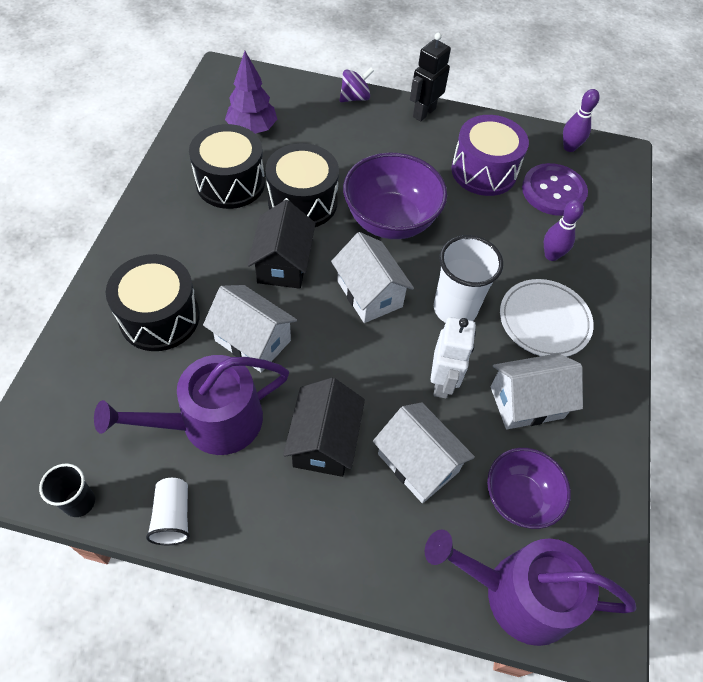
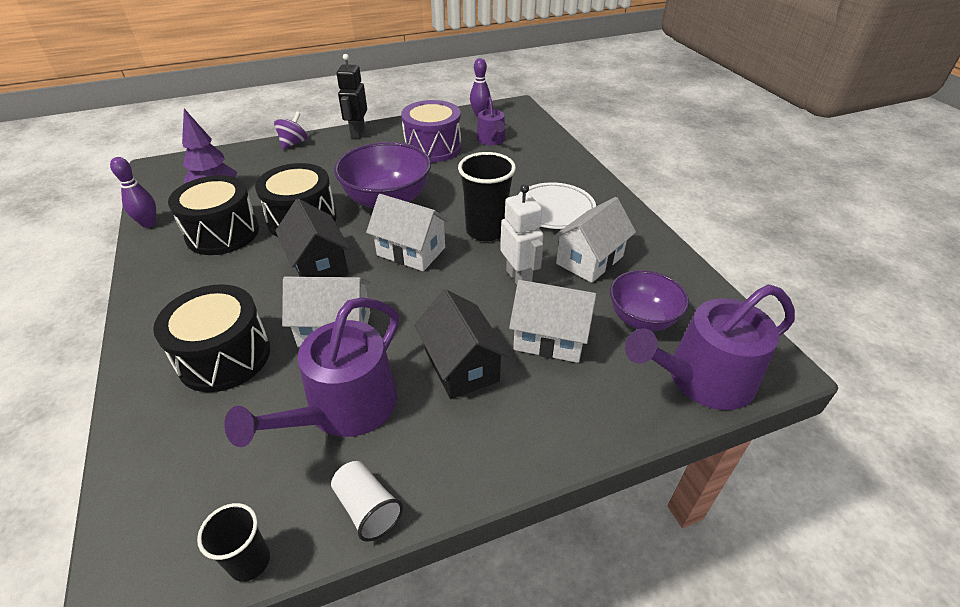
camera: 30 degrees left, 15 degrees down
(455, 309) = (486, 231): white cup -> black cup
(551, 255) = (524, 173): purple bowling pin -> purple bowling pin (149, 223)
(553, 191) = (491, 140): purple button -> purple watering can

